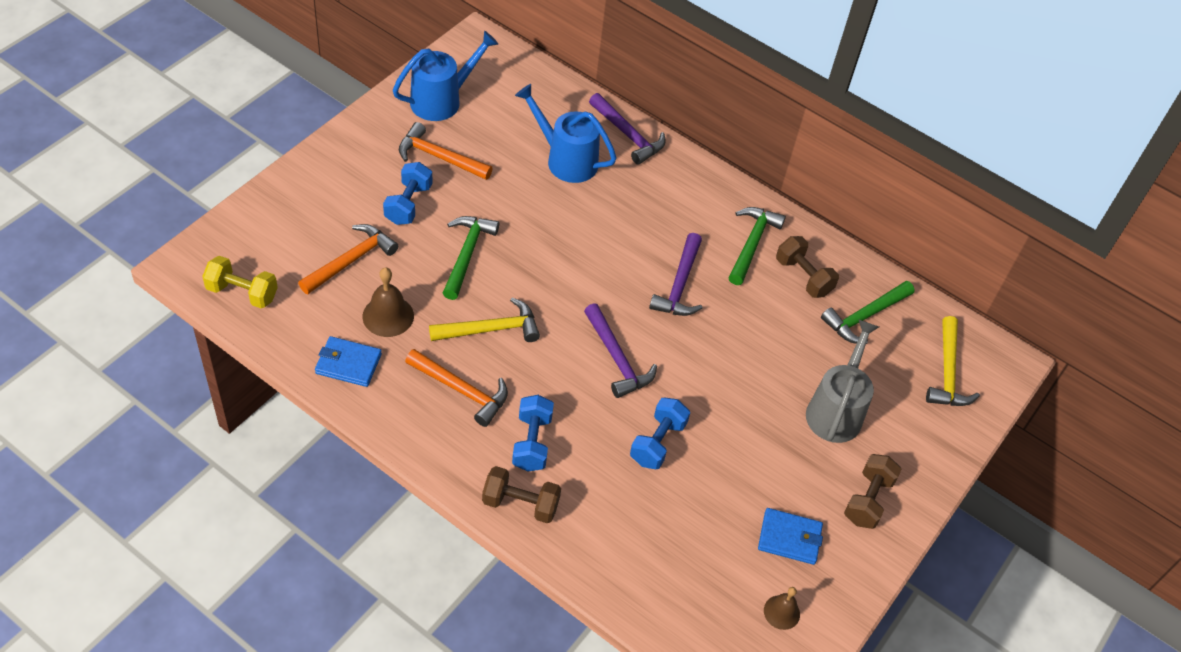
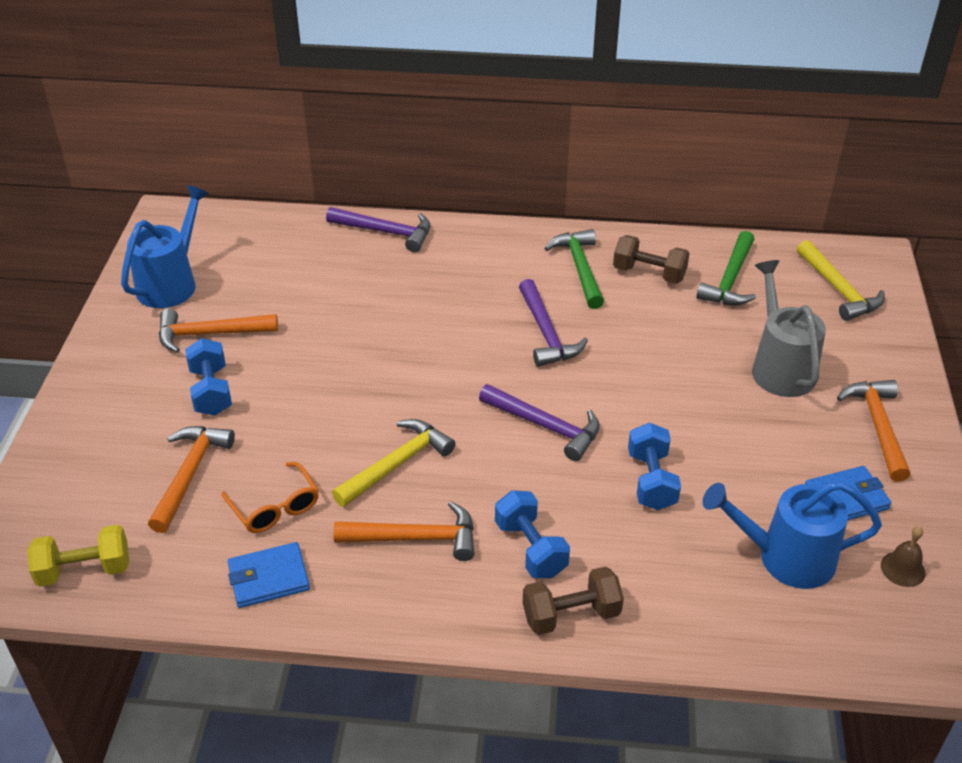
camera: 25 degrees left, 10 degrees down
(388, 316) = (275, 507): brown bell -> orange glasses
(466, 255) = (313, 408): green hammer -> none
(565, 159) = (343, 278): blue watering can -> blue watering can (785, 558)
(868, 500) = (878, 427): brown dumbbell -> orange hammer

